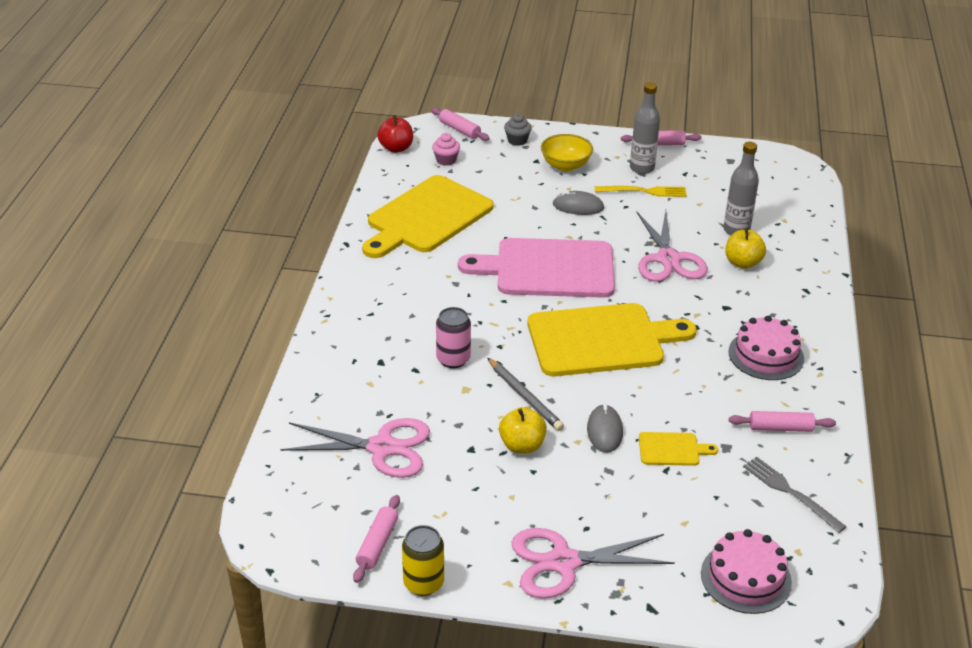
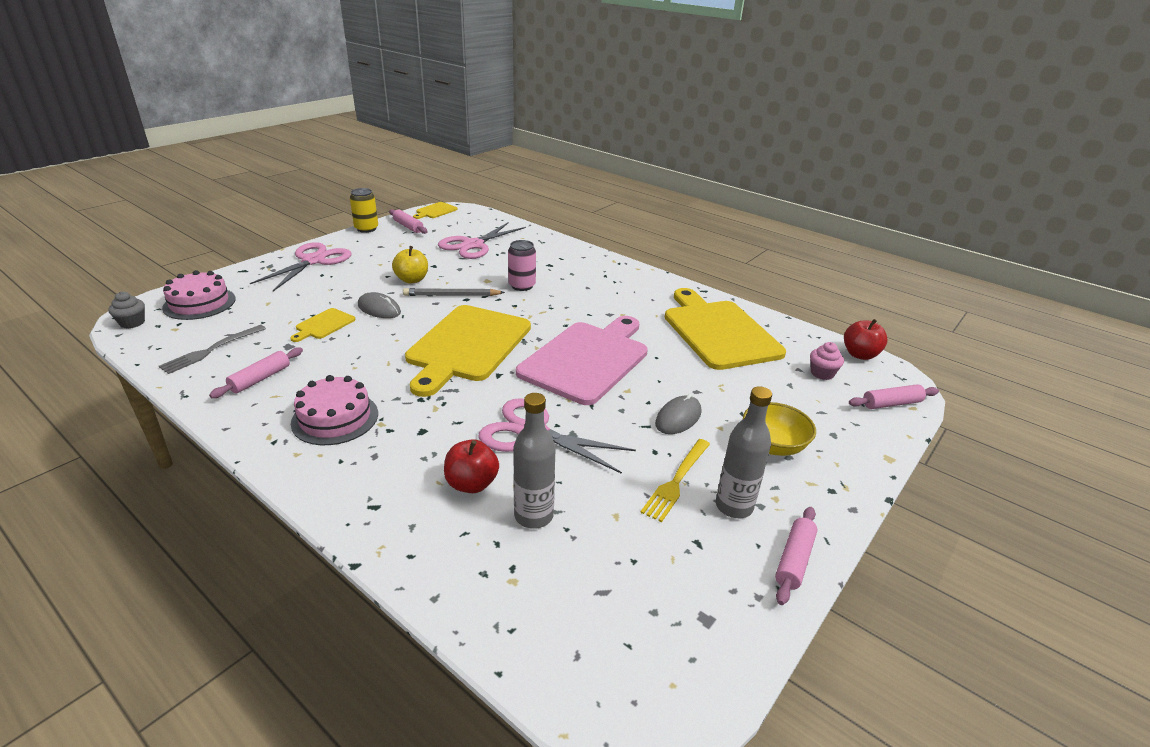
camera: 120 degrees right, 5 degrees down
(292, 552) = (435, 211): none -> yellow cutting board
(517, 140) = (851, 434): grey cupcake -> grey cupcake (132, 323)
(742, 263) = (472, 484): yellow apple -> red apple
(790, 492) = (211, 350): grey fork -> grey fork turned 135 degrees clockwise

